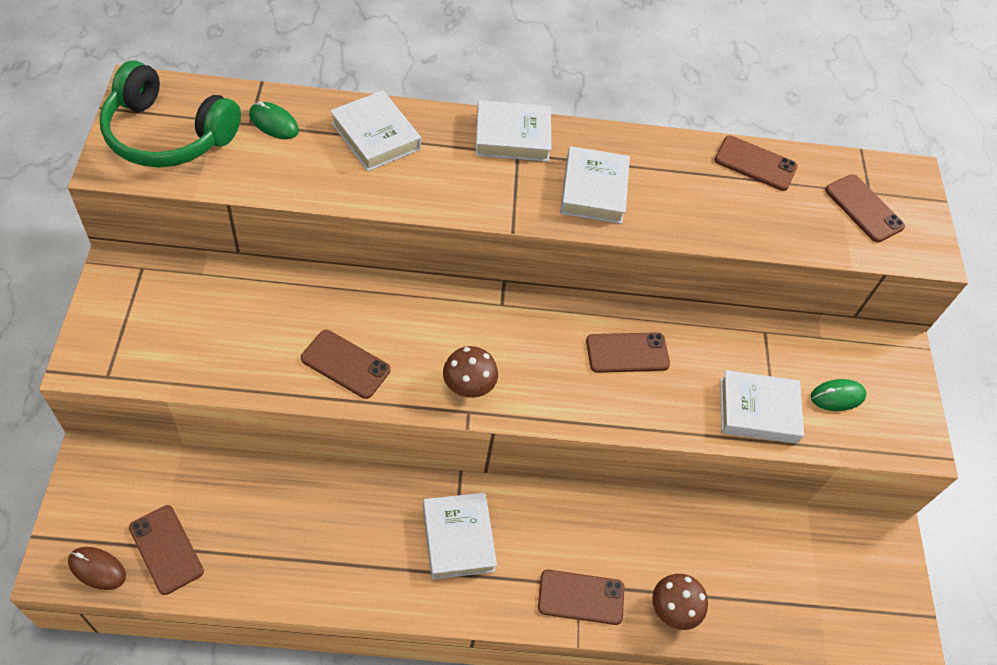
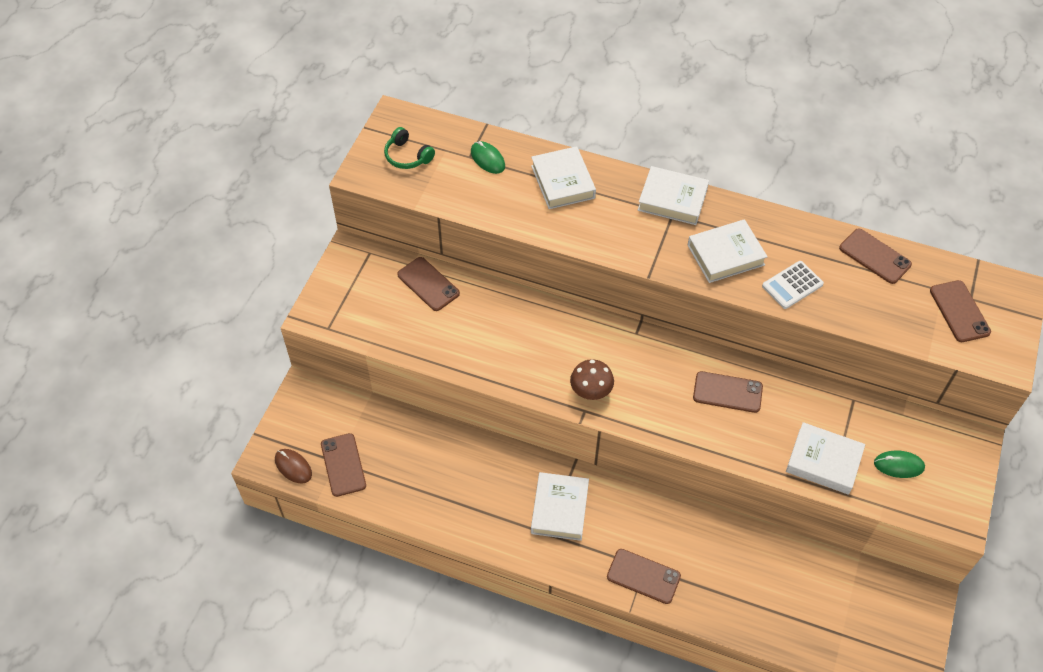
camera: 25 degrees right, 0 degrees up
(167, 135) = (407, 156): green headphones -> green headphones, size x0.50
(345, 364) = (501, 355): brown phone -> brown phone (428, 284)
(593, 190) = (725, 255): white book -> white book turned 45 degrees clockwise
(674, 609) = (716, 604): brown mushroom -> none
(679, 212) = (792, 285): none -> white calculator

